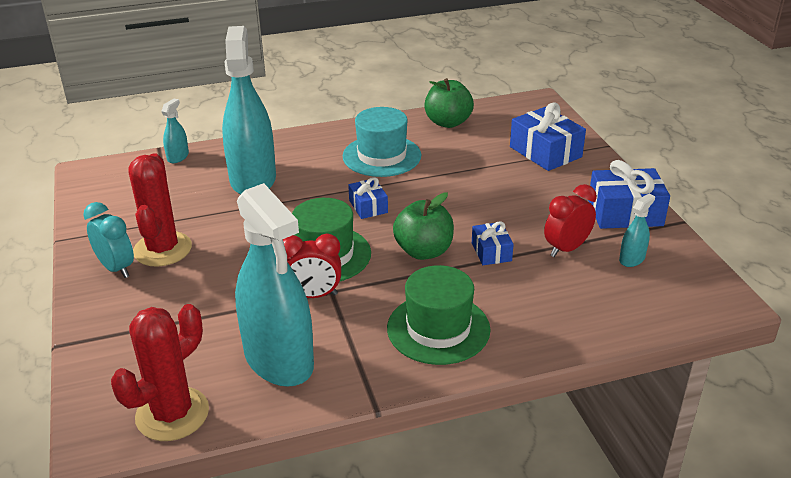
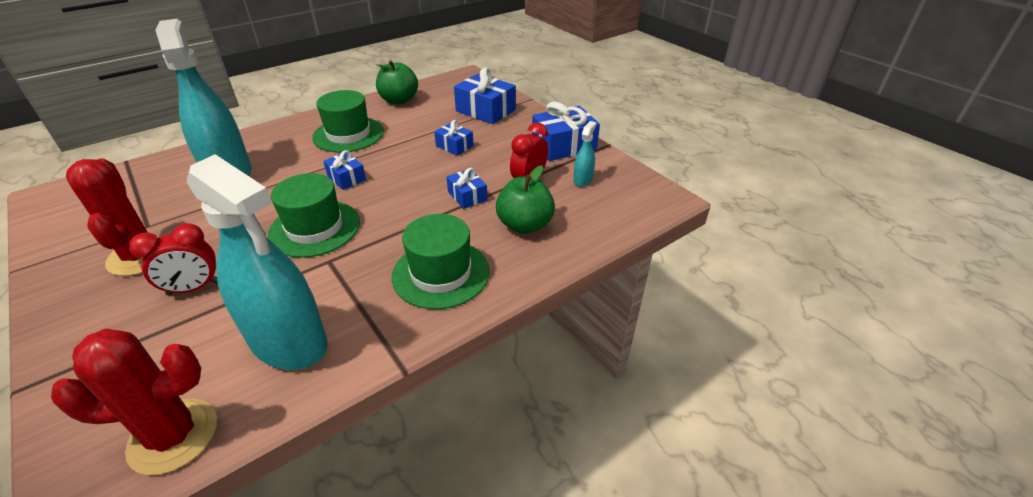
camera: 20 degrees left, 5 degrees up
(116, 268) = (87, 286): turquoise clock -> none
(172, 414) = (173, 436): red cactus -> red cactus turned 60 degrees clockwise
(178, 157) = (147, 166): turquoise spray bottle -> none
(313, 295) = (311, 268): red clock -> red clock (194, 288)
(382, 156) = (348, 134): turquoise hat -> green hat
(423, 251) = (407, 207): green apple -> green apple (525, 225)
(495, 190) = (454, 146): none -> blue gift

